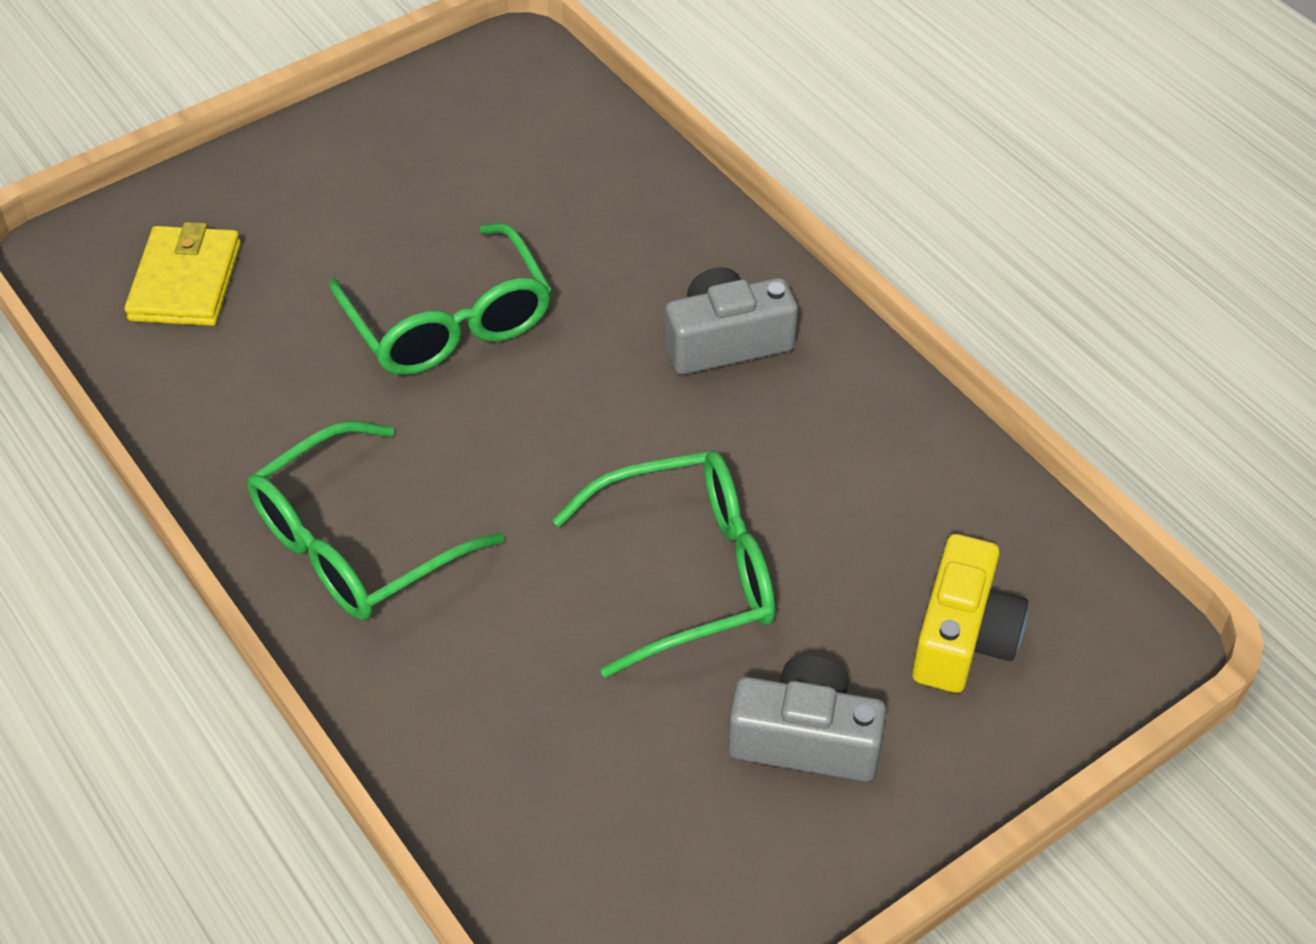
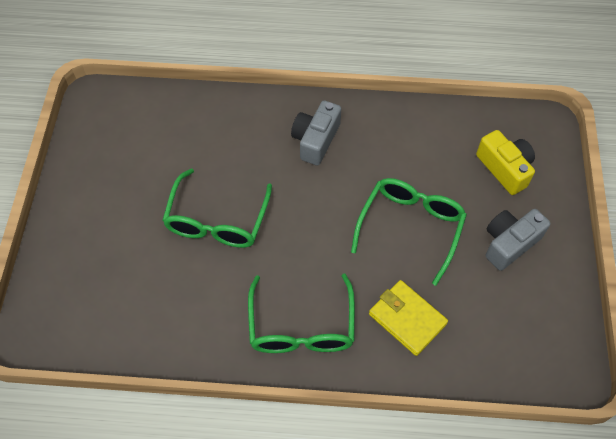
camera: 50 degrees left, 10 degrees up
(186, 282) = (98, 299): yellow wallet -> yellow wallet (407, 319)
(448, 321) = (217, 220): green glasses -> green glasses turned 90 degrees clockwise

